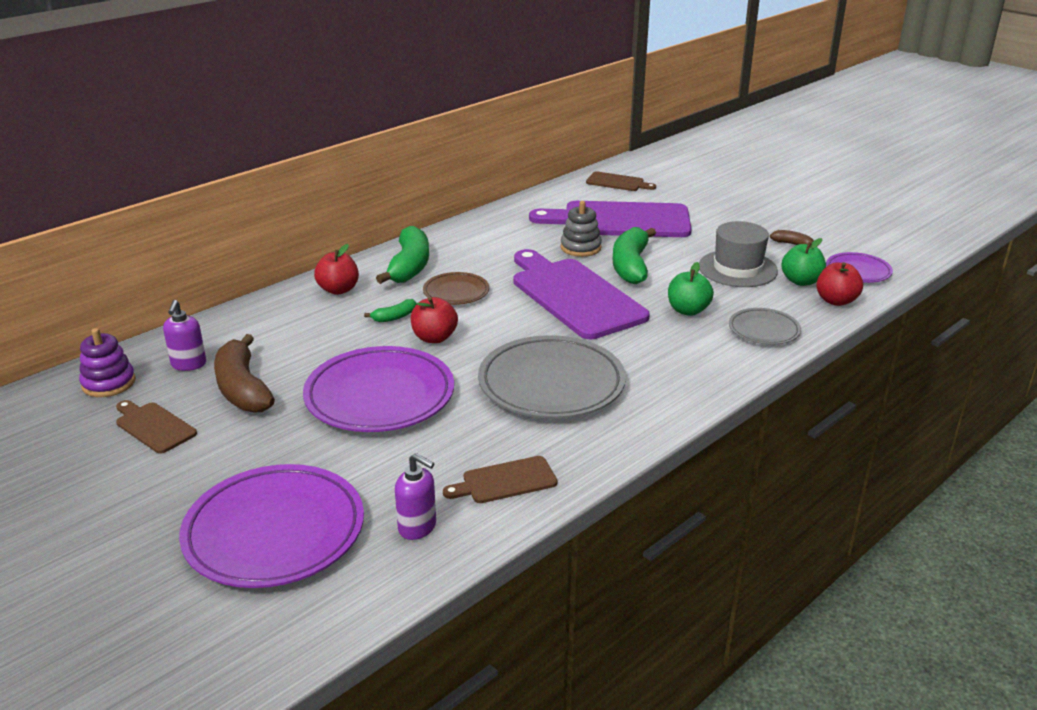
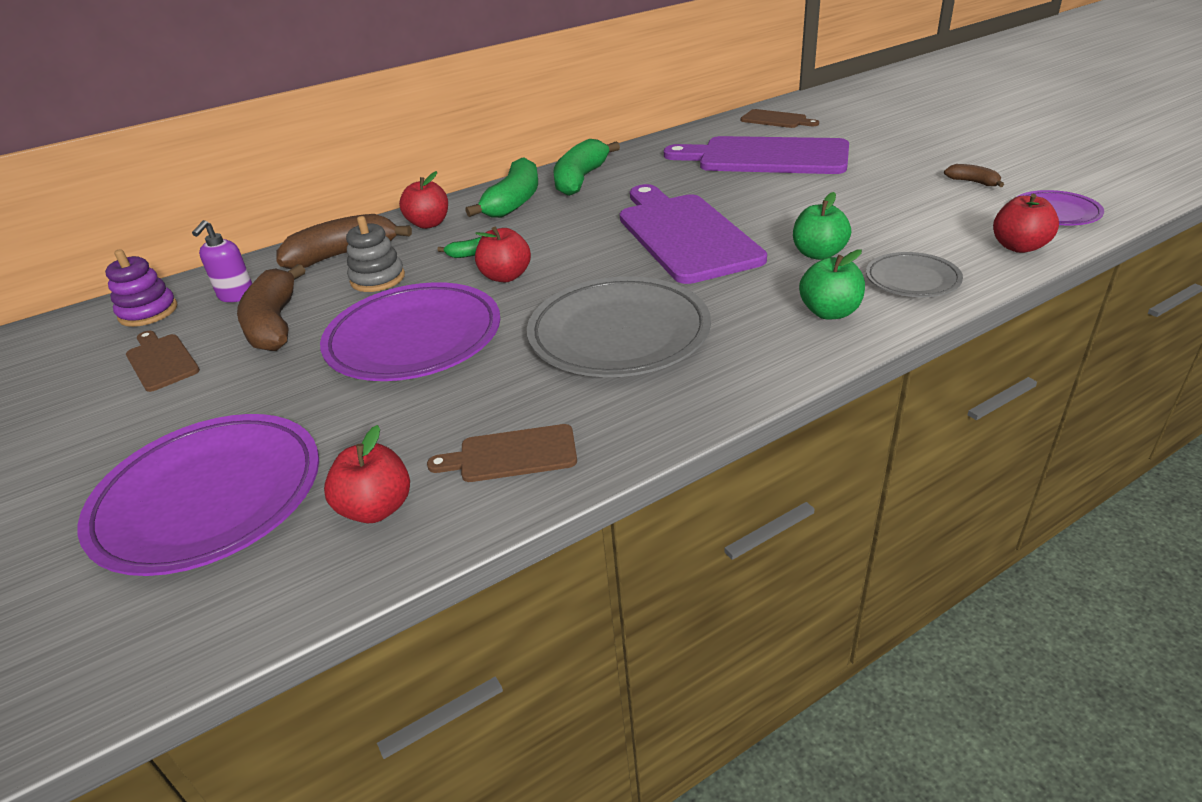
camera: 15 degrees right, 5 degrees up
(271, 322) = (343, 255): none -> brown banana
(418, 527) = (376, 508): purple soap dispenser -> red apple
(456, 292) = (552, 228): brown plate -> none
(580, 247) = (711, 184): grey stacking toy -> grey stacking toy (378, 279)
(631, 265) = (763, 203): green banana -> green banana (581, 179)
(737, 269) = (895, 208): grey hat -> none
(801, 281) = (975, 223): green apple -> green apple (829, 312)

